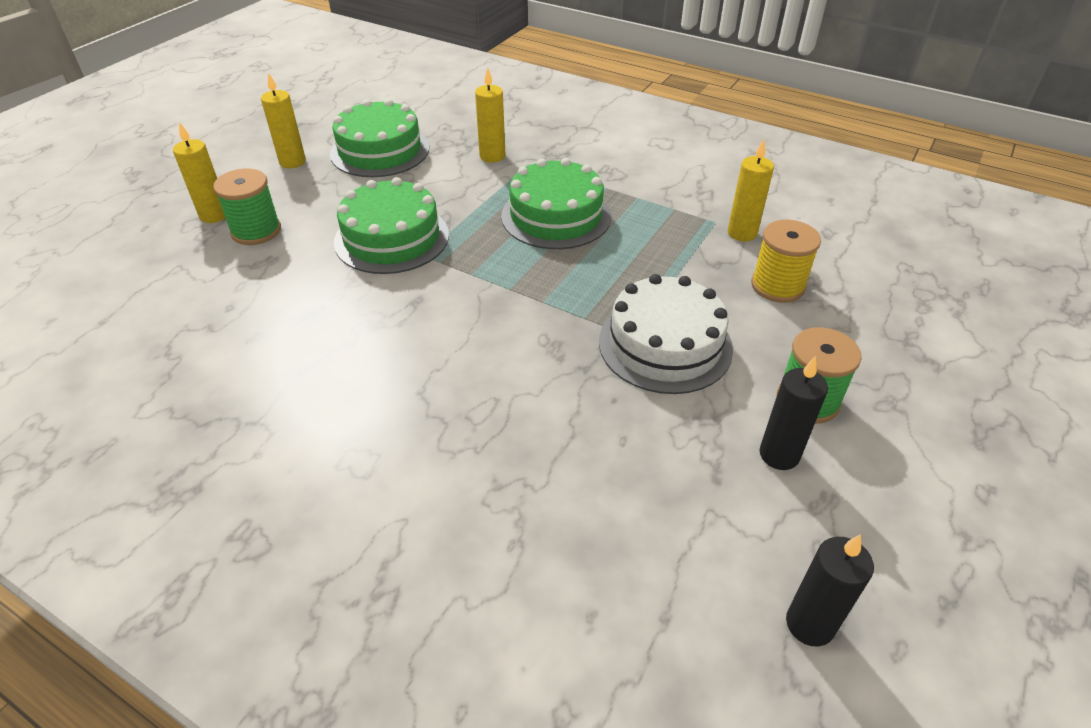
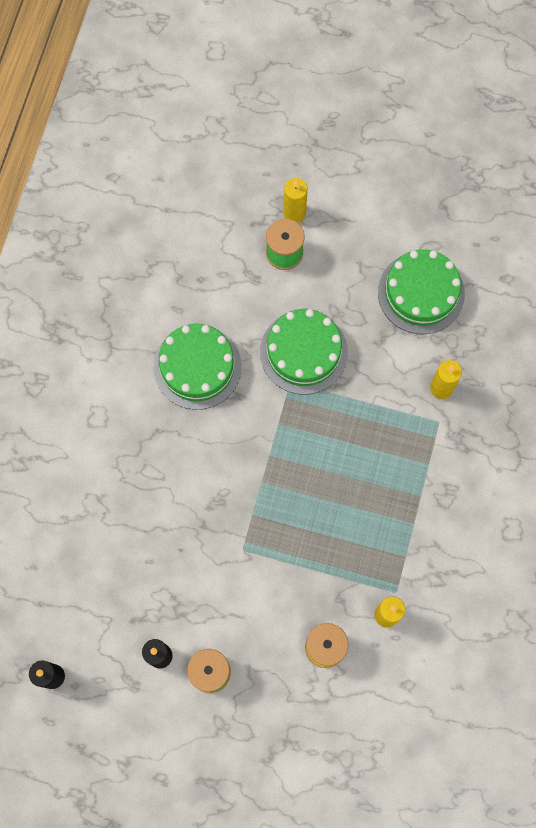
camera: 75 degrees right, 30 degrees up
(292, 162) = (382, 232): yellow candle -> none
(556, 216) = (367, 464): green cake -> green cake (197, 367)
(665, 344) = (239, 574): white cake -> none

